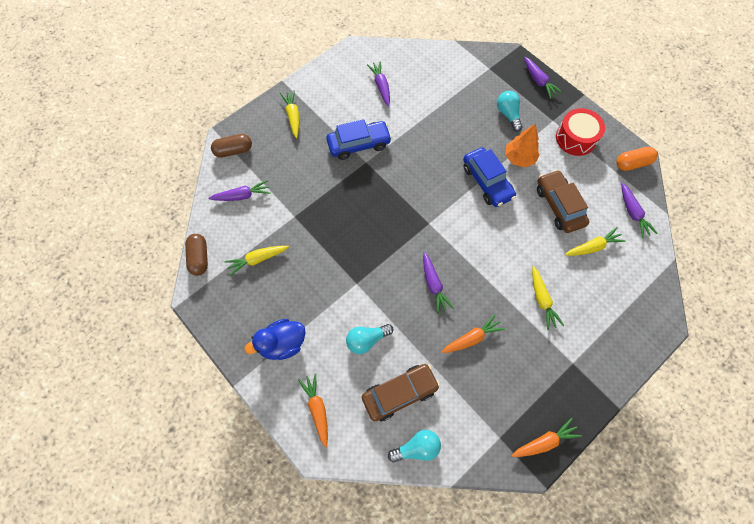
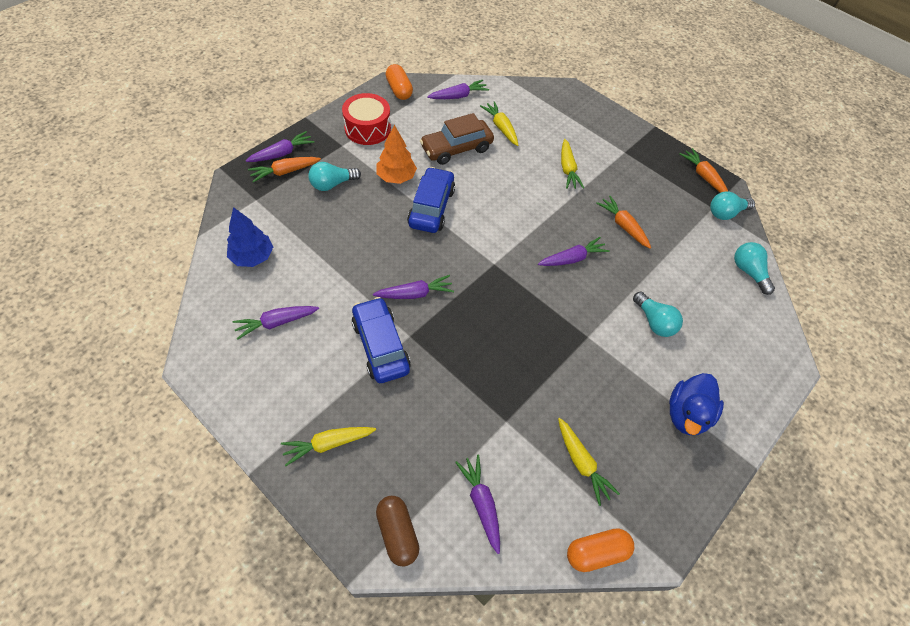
camera: 100 degrees left, 10 degrees down
(199, 258) = (596, 552): brown capsule -> orange capsule
(282, 344) = (687, 414): blue duck -> blue duck turned 60 degrees clockwise
(317, 409) = (747, 367): orange carrot -> orange carrot (285, 172)
(400, 393) = (701, 288): brown car -> none
(401, 166) = (415, 294): none -> purple carrot
(435, 70) = (252, 257): none -> blue tree
(487, 182) = (431, 207): blue car -> blue car turned 45 degrees counterclockwise
(492, 450) = (725, 213): none -> turquoise light bulb
(542, 300) = (567, 169): yellow carrot -> yellow carrot turned 105 degrees clockwise

